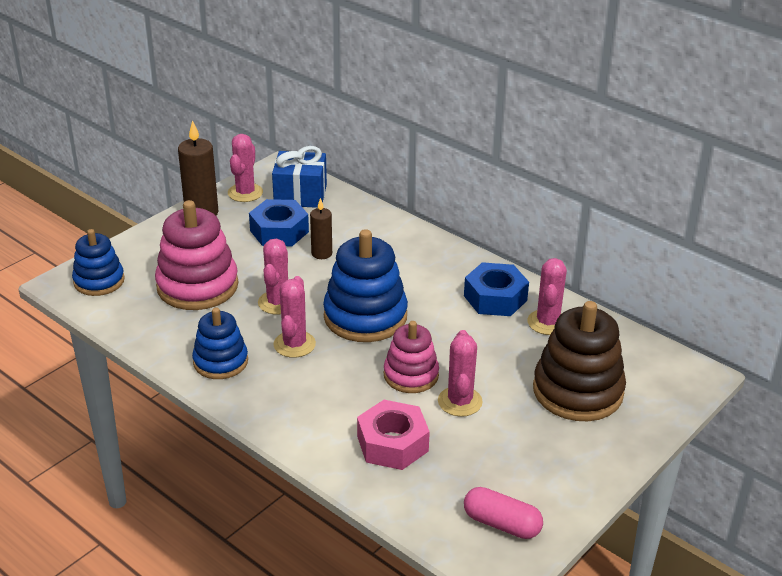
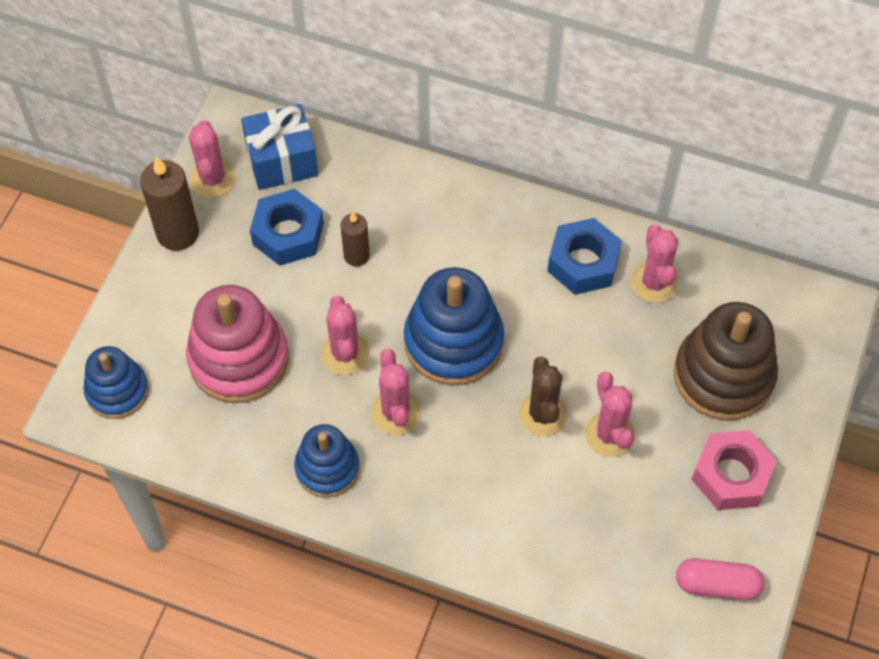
camera: 20 degrees left, 25 degrees up
(392, 444) = (566, 519): pink nut -> pink nut (731, 476)
(411, 375) = (542, 414): pink stacking toy -> brown cactus

